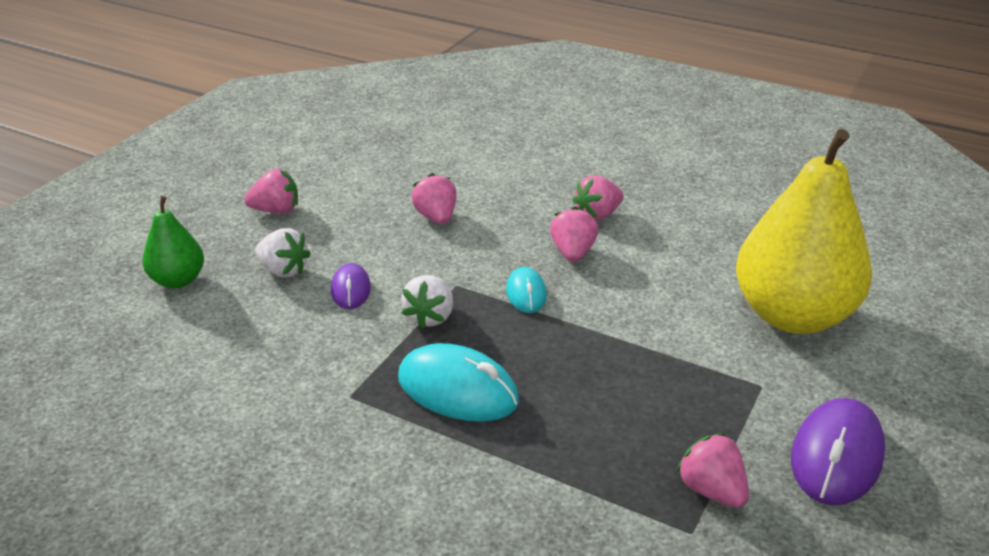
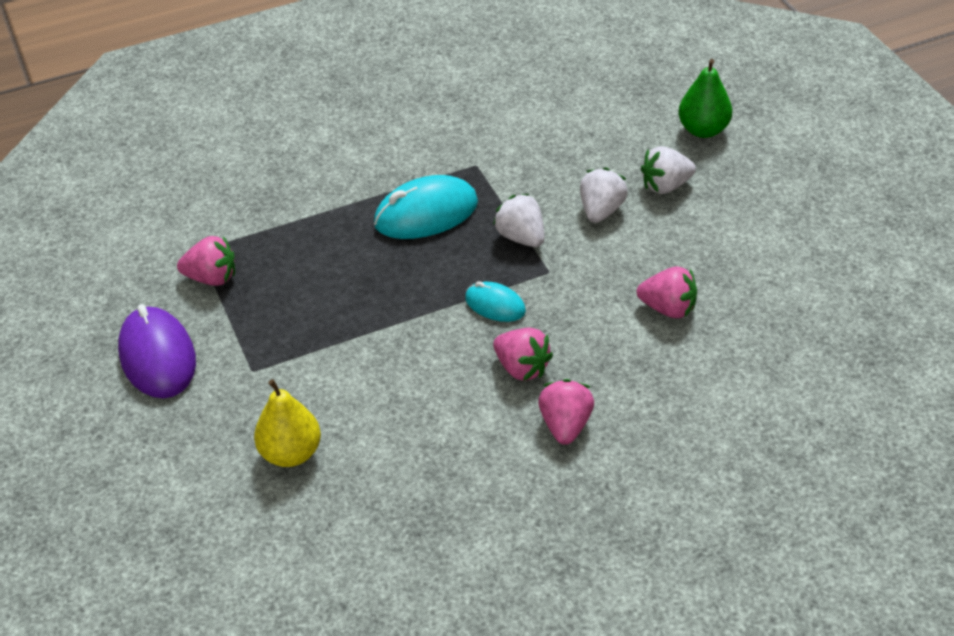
camera: 130 degrees right, 10 degrees up
(276, 210) = (774, 214): pink strawberry -> none
(351, 290) = (601, 211): purple mouse -> white strawberry
(792, 315) = (291, 453): yellow pear -> yellow pear, size x0.48

